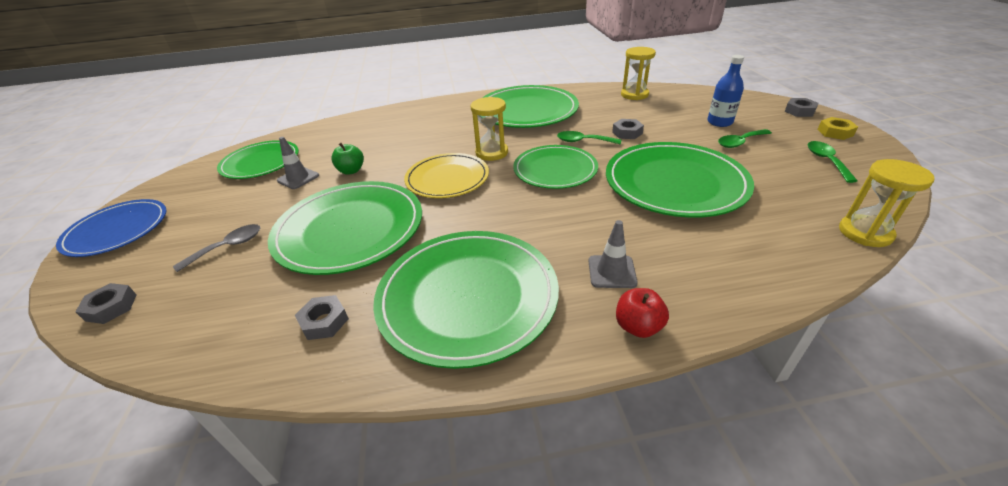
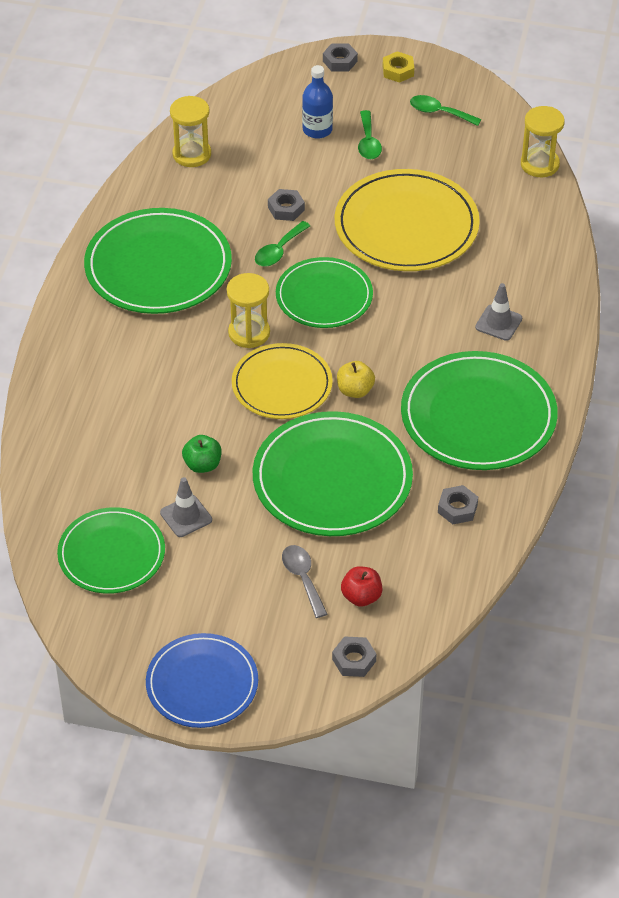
camera: 70 degrees left, 10 degrees up
(460, 212) = (355, 390): none -> yellow apple
(638, 326) = (558, 334): red apple -> red apple (361, 597)
(675, 183) = (406, 226): green plate -> yellow plate

